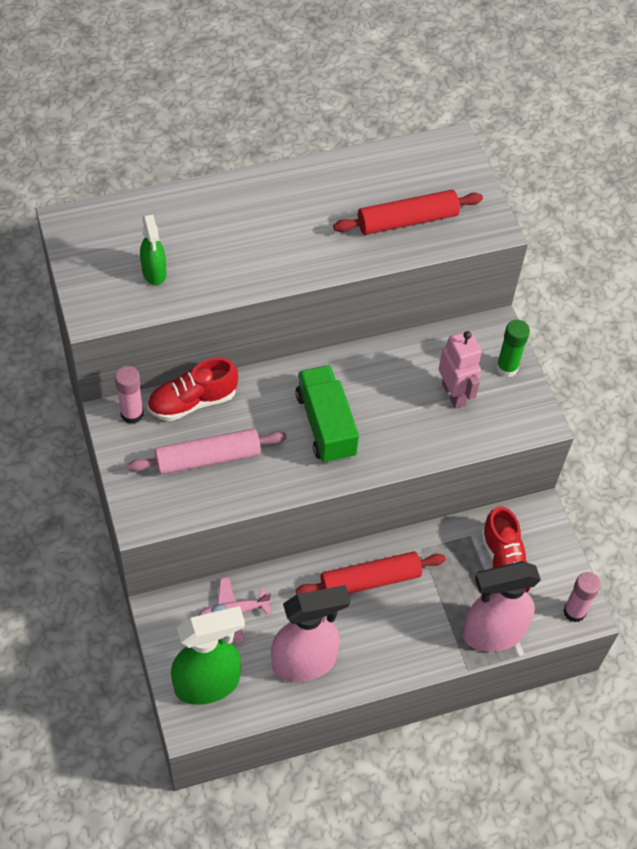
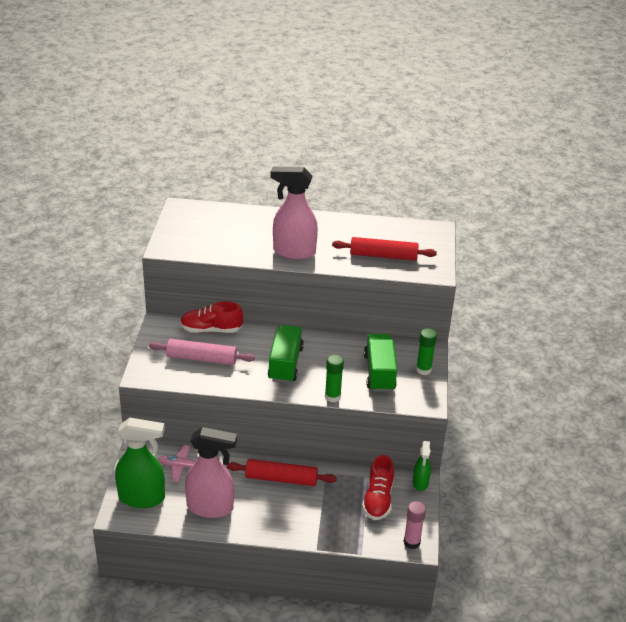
camera: 25 degrees right, 20 degrees down
(132, 414) = (171, 325): pink glue stick -> none
(154, 273) = (212, 240): green spray bottle -> green spray bottle (420, 483)
(415, 458) = (332, 397): none -> green glue stick
(454, 394) = (379, 373): pink robot -> green truck
(492, 633) = (346, 534): pink spray bottle -> pink spray bottle (293, 252)

